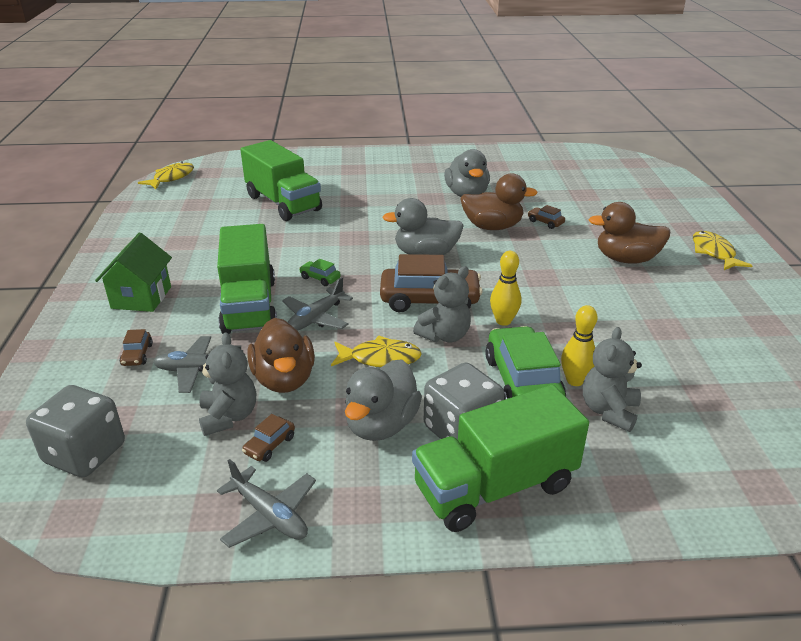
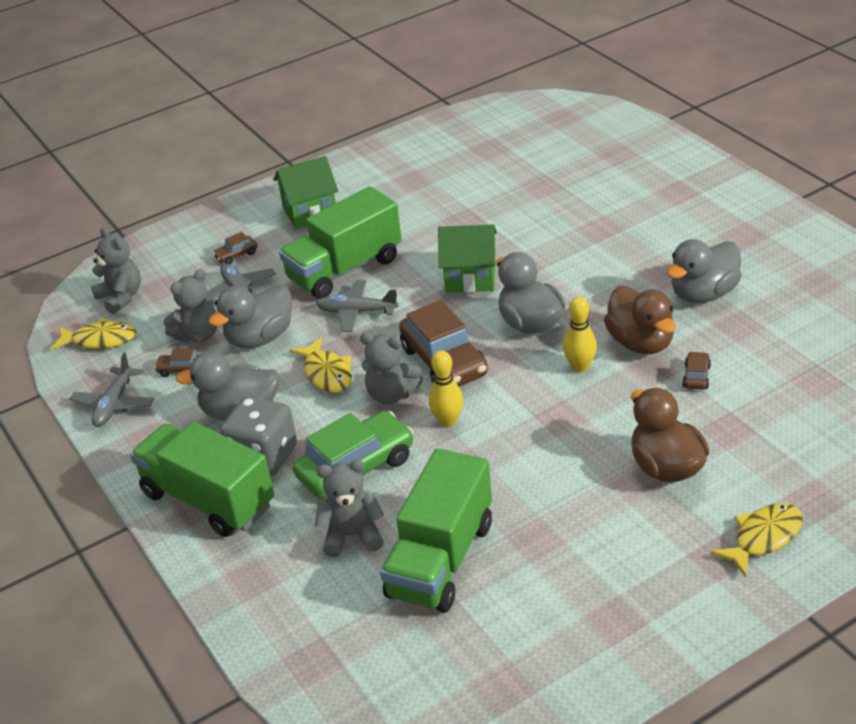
camera: 65 degrees right, 5 degrees up
(85, 453) = (121, 297): grey dice -> grey teddy bear
(171, 178) = (524, 106): yellow fish -> yellow fish (100, 340)
(283, 203) = (544, 191): green truck -> green truck (441, 559)
(284, 379) = (260, 338): brown duck -> grey duck
(320, 278) = (423, 283): green car -> none
(341, 258) = (470, 278): none -> green house
(575, 380) = (383, 500): yellow bowling pin -> yellow bowling pin (580, 367)

